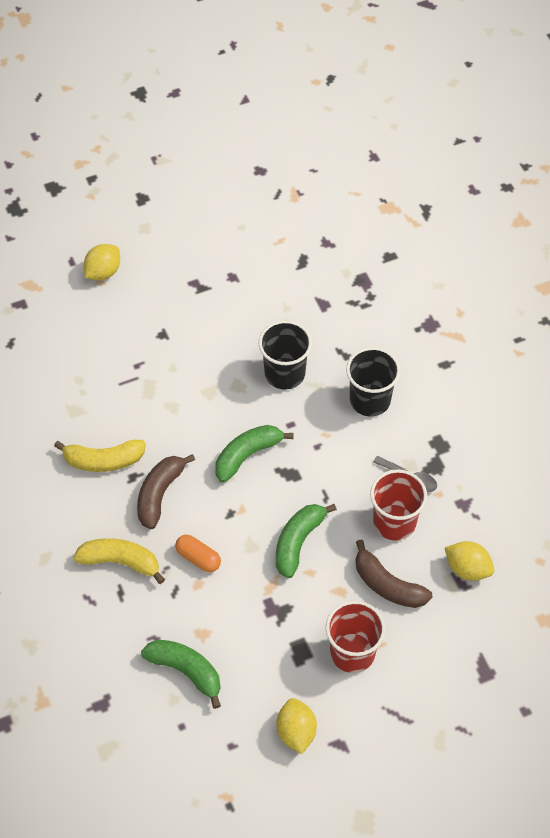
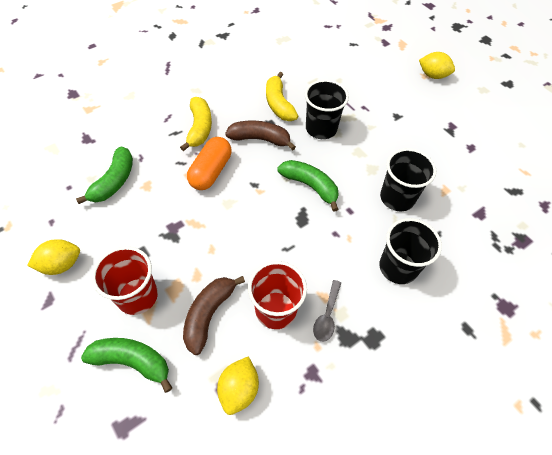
camera: 75 degrees right, 0 degrees up
(161, 422) = (321, 129): none -> black cup
(198, 558) = (211, 171): orange capsule -> orange capsule, size x1.54
(298, 542) = (238, 235): green banana -> green banana (132, 361)

